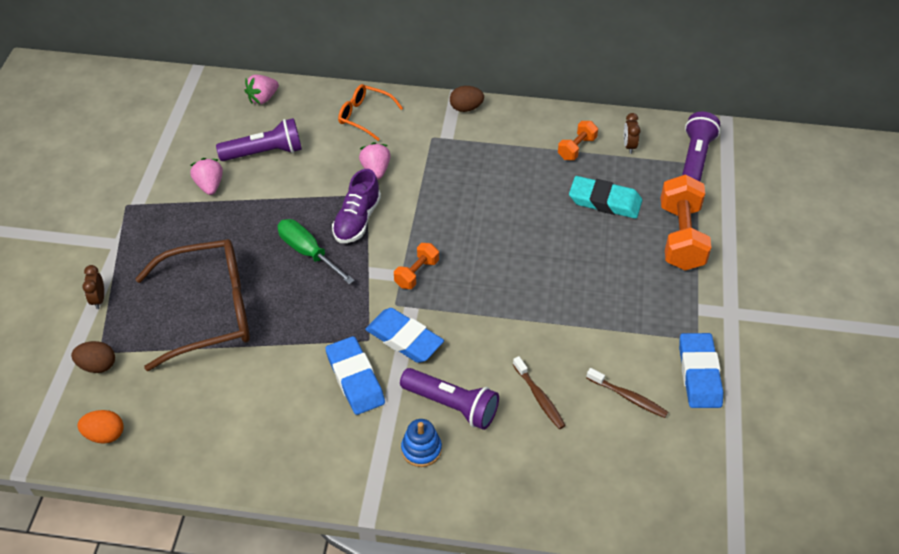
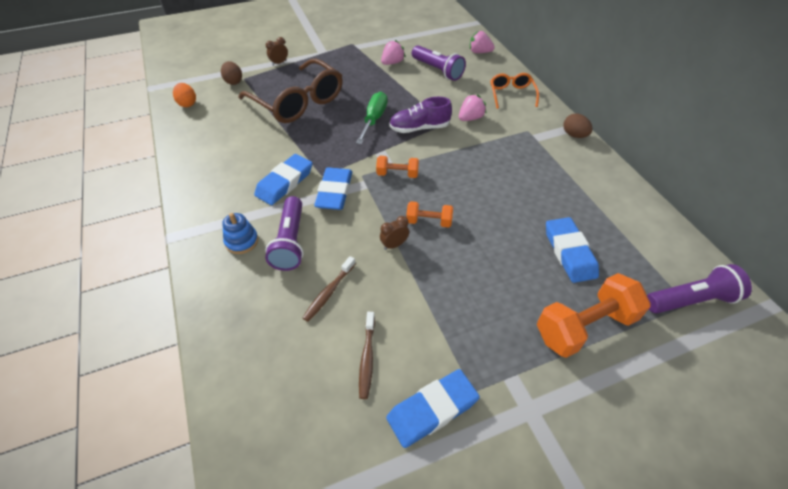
camera: 60 degrees right, 0 degrees up
(577, 148) = (607, 211): orange dumbbell -> orange dumbbell (428, 221)
(605, 201) = (569, 252): turquoise eraser -> blue eraser
(629, 146) = (649, 244): brown clock -> brown clock (394, 245)

